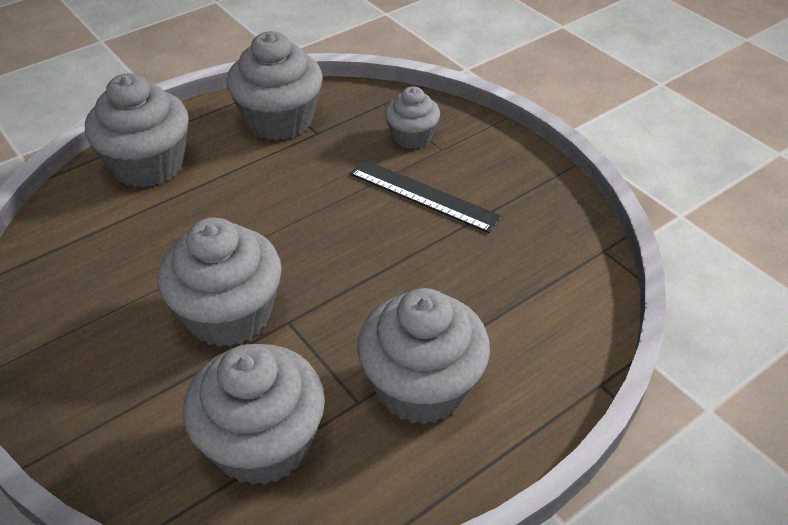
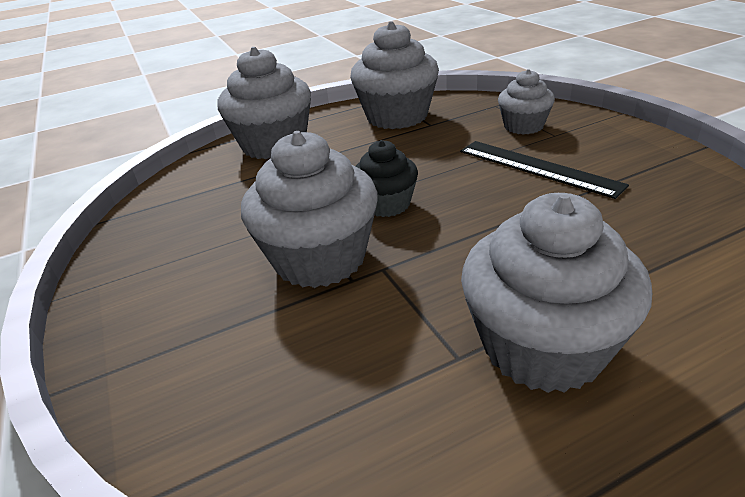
camera: 15 degrees right, 10 degrees down
(262, 443) = (331, 395): grey cupcake -> none
(283, 247) = (386, 204): none -> black cupcake

